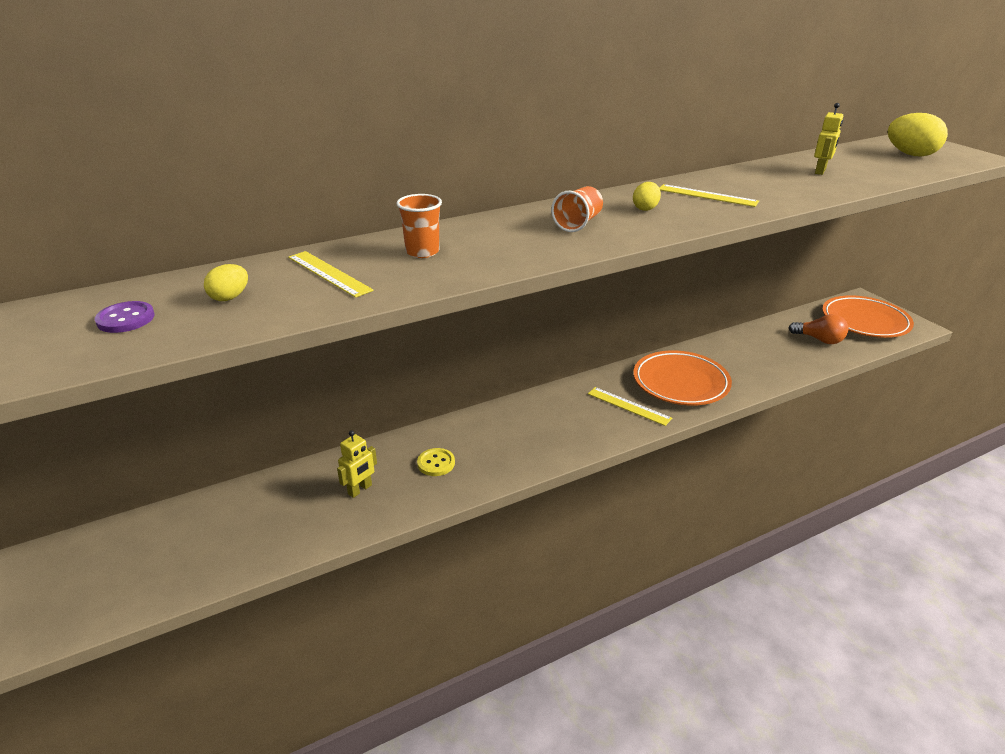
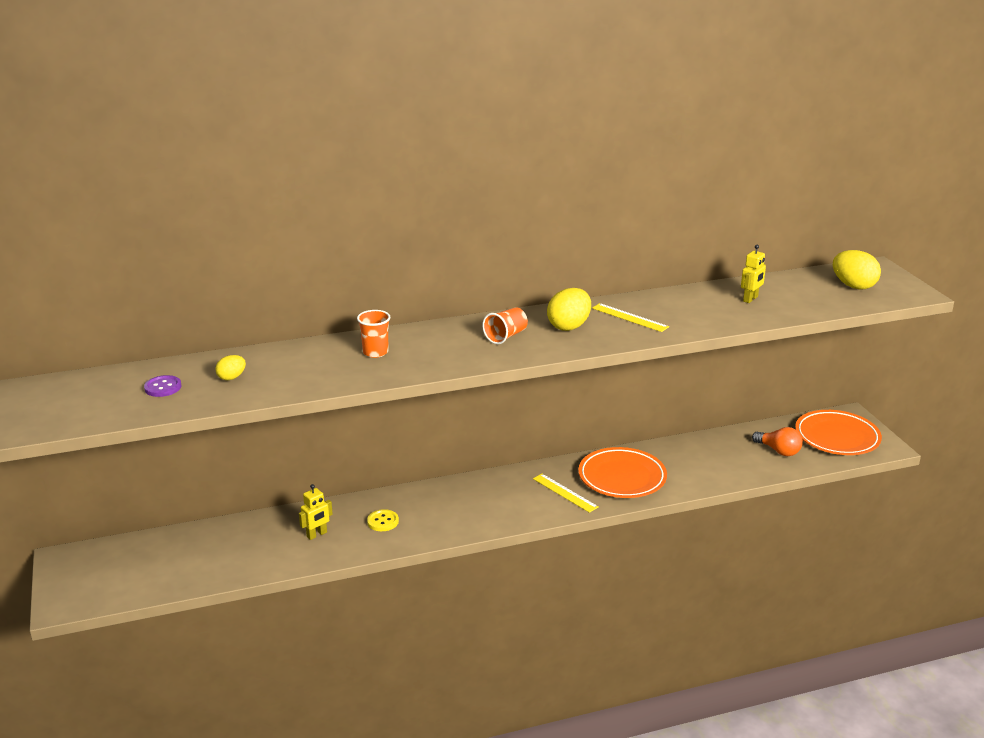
camera: 10 degrees right, 5 degrees down
(329, 273) = (303, 364): yellow ruler -> none
(645, 208) = (569, 326): yellow egg -> yellow egg, size x1.82

